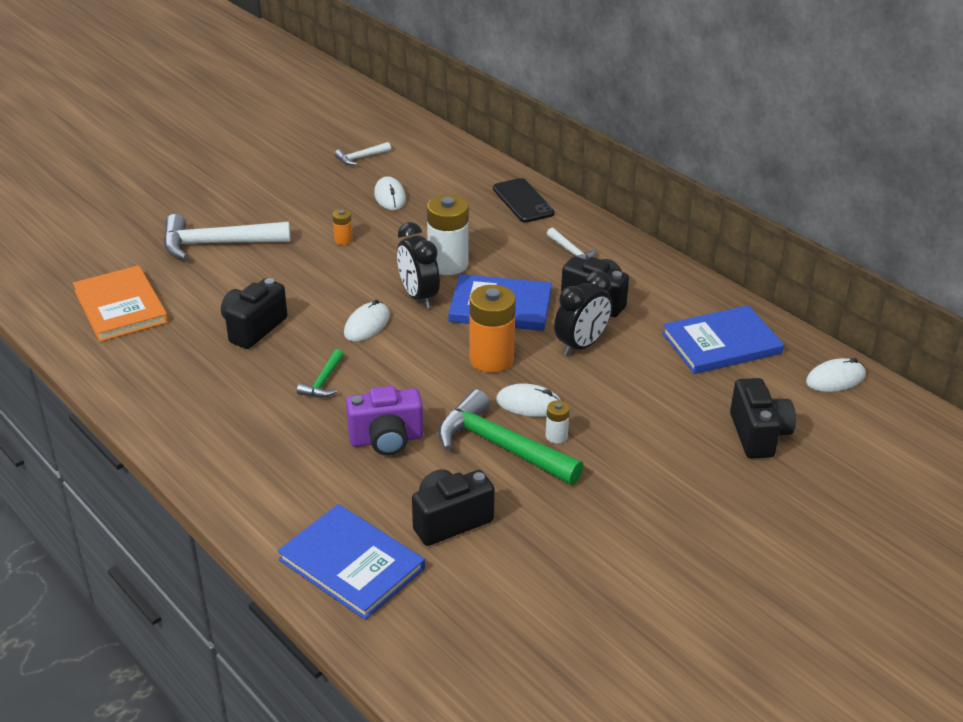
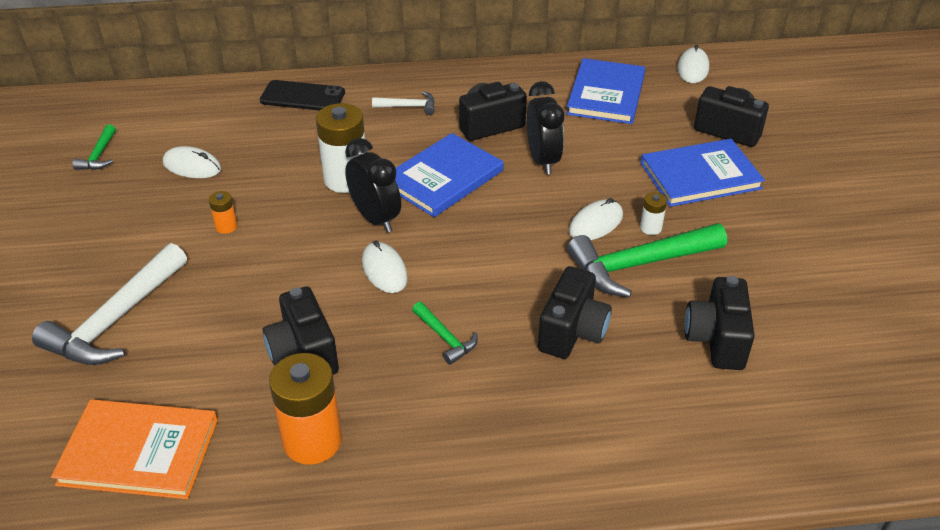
camera: 55 degrees left, 5 degrees up
(351, 564) = (735, 432): blue book -> blue book (700, 176)
(360, 158) = (99, 155): white hammer -> green hammer
(386, 440) = (572, 332): purple camera -> black camera
(418, 296) = (375, 218): black clock -> black clock turned 135 degrees counterclockwise
(491, 359) = (514, 217): orange battery -> orange battery (312, 441)

